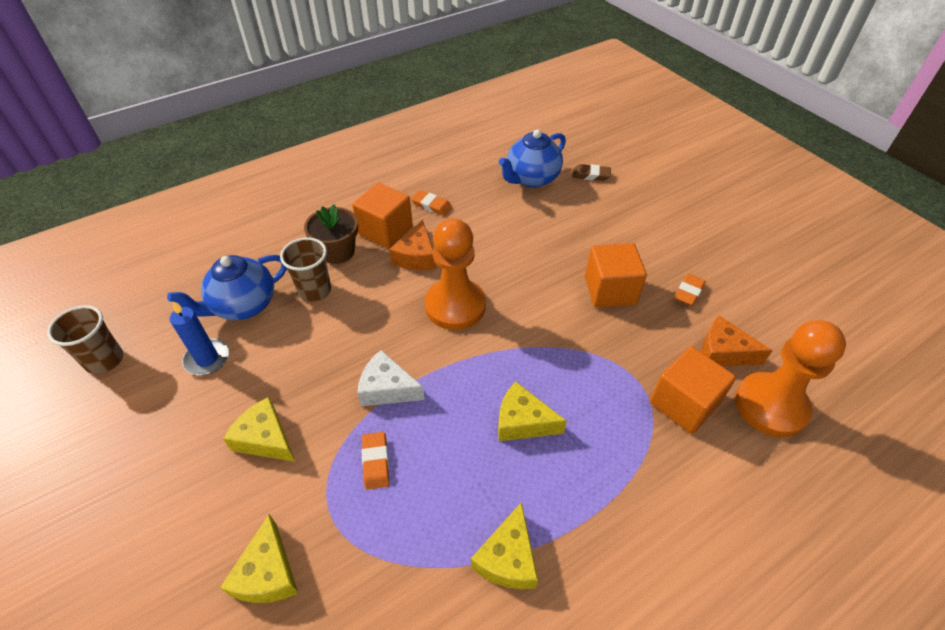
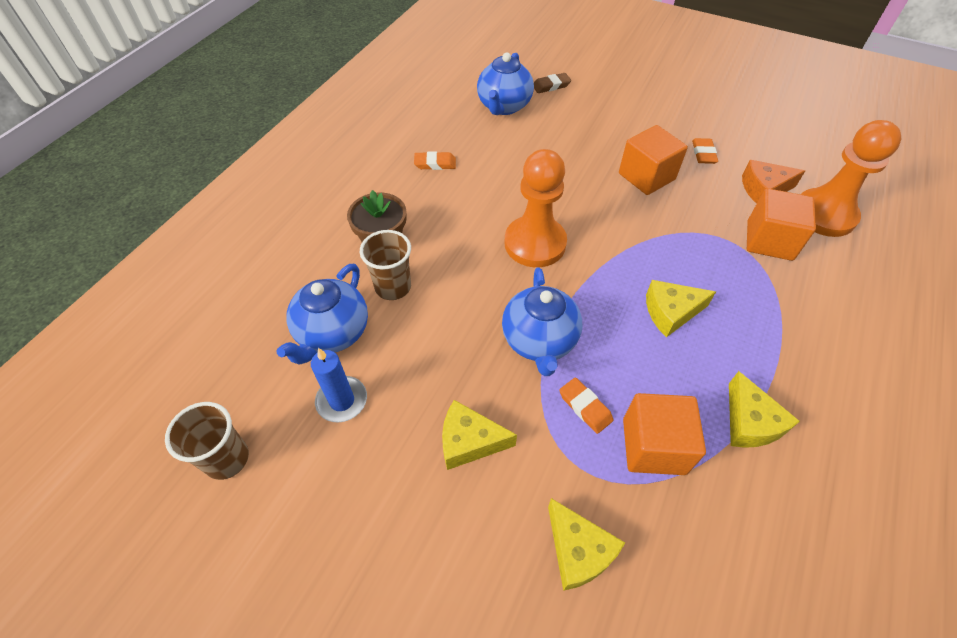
camera: 30 degrees left, 5 degrees up
(385, 231) = (412, 203): orange cube -> orange cube (653, 446)
(387, 388) = (539, 341): white cheese -> blue teapot
(416, 256) = (462, 215): orange cheese -> none

